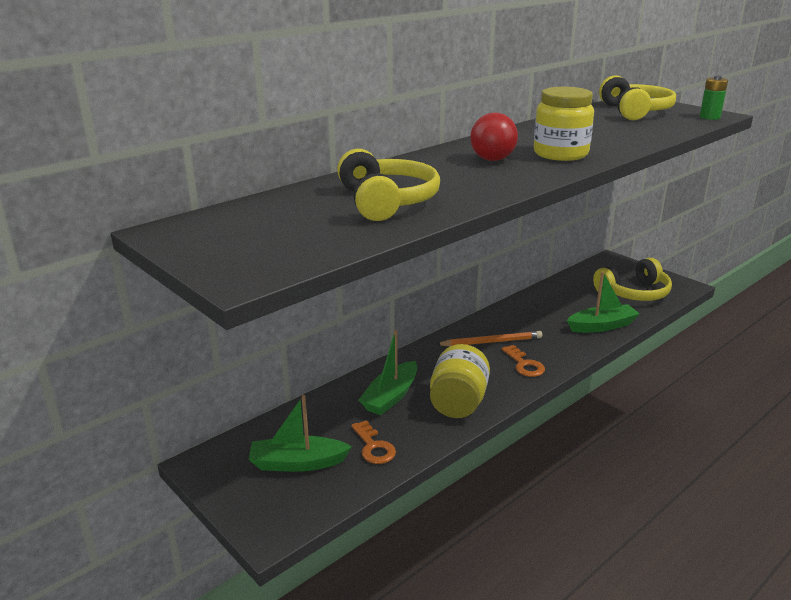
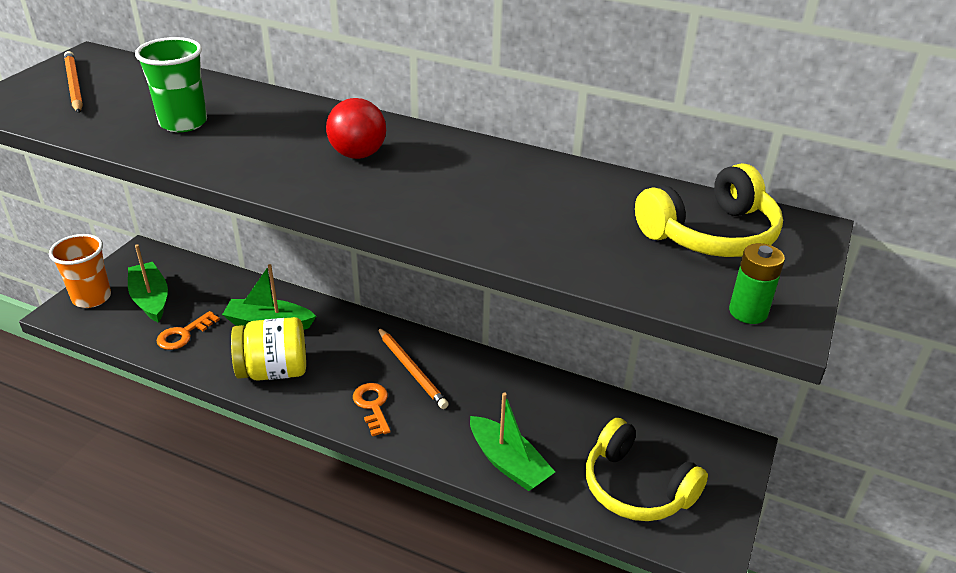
camera: 65 degrees right, 10 degrees up
(242, 238) = (74, 85): none -> orange pencil
(260, 506) = (92, 298): none -> orange cup
(386, 201) = (183, 123): yellow headphones -> green cup
(524, 364) = (372, 406): orange key -> orange key turned 120 degrees clockwise
(560, 154) = (410, 194): yellow jar -> none

